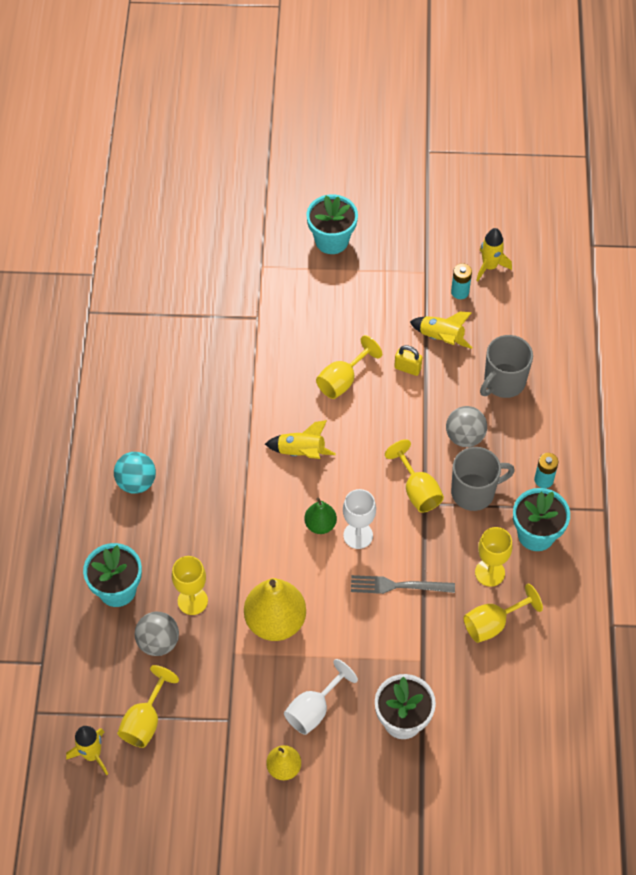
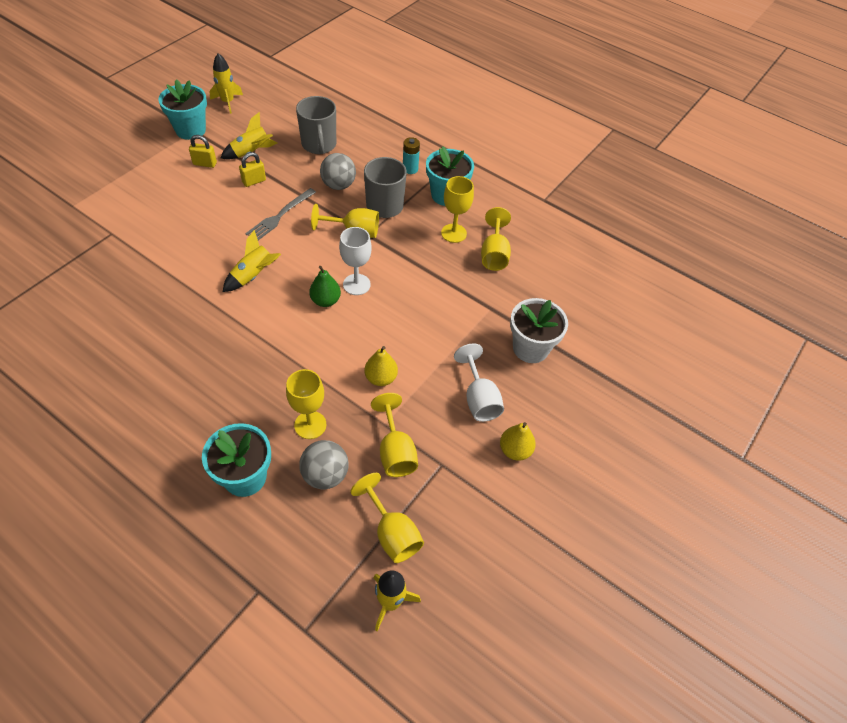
camera: 60 degrees left, 5 degrees down
(136, 482) = (159, 399): turquoise ball -> none
(275, 621) = (381, 378): yellow pear -> yellow pear, size x0.54
(331, 240) = (105, 158): turquoise flower pot -> turquoise flower pot (190, 130)
(342, 380) = (222, 219): yellow goblet -> yellow goblet (395, 451)
(393, 315) = (205, 164): none -> yellow padlock
(398, 586) = (419, 286): grey fork -> grey fork (280, 216)
(460, 292) = (228, 125): turquoise battery -> none

